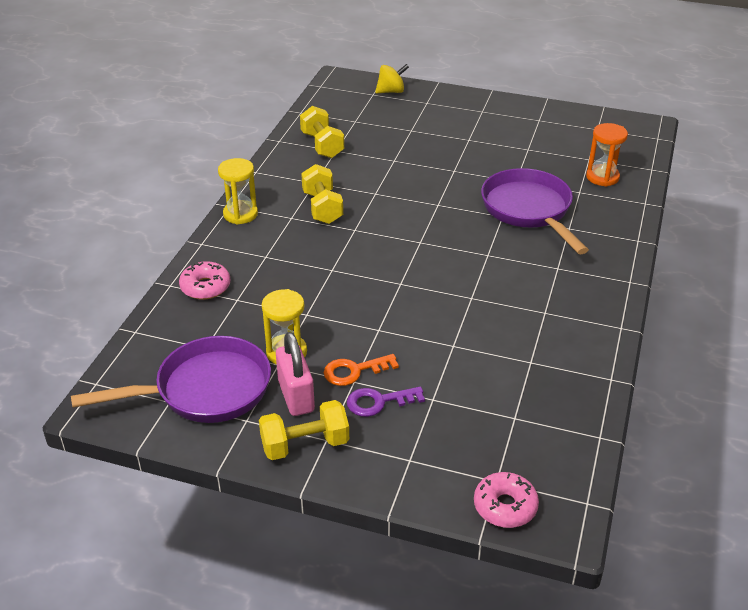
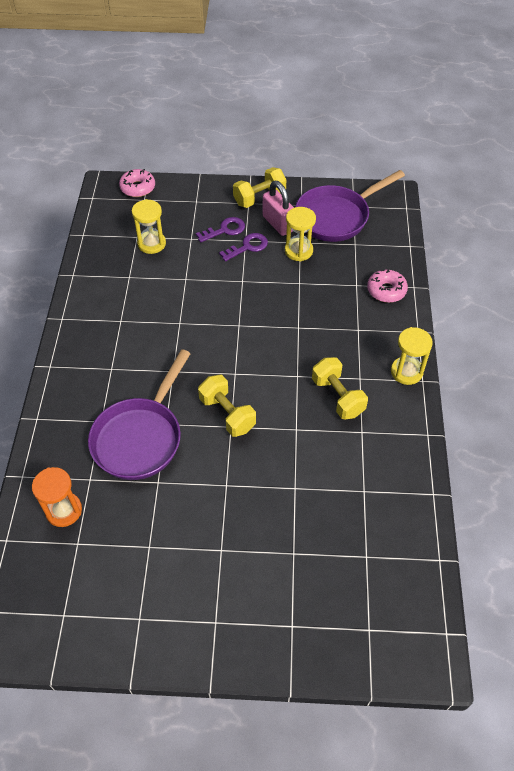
camera: 165 degrees right, 15 degrees up
(322, 145) = (382, 496): yellow dumbbell -> yellow dumbbell (227, 414)
(354, 371) = (247, 247): orange key -> purple key
(391, 91) = (347, 643): yellow spinning top -> none
(493, 402) = (151, 244): none -> yellow hourglass
(529, 210) = (140, 437): purple pan -> purple pan turned 60 degrees clockwise

